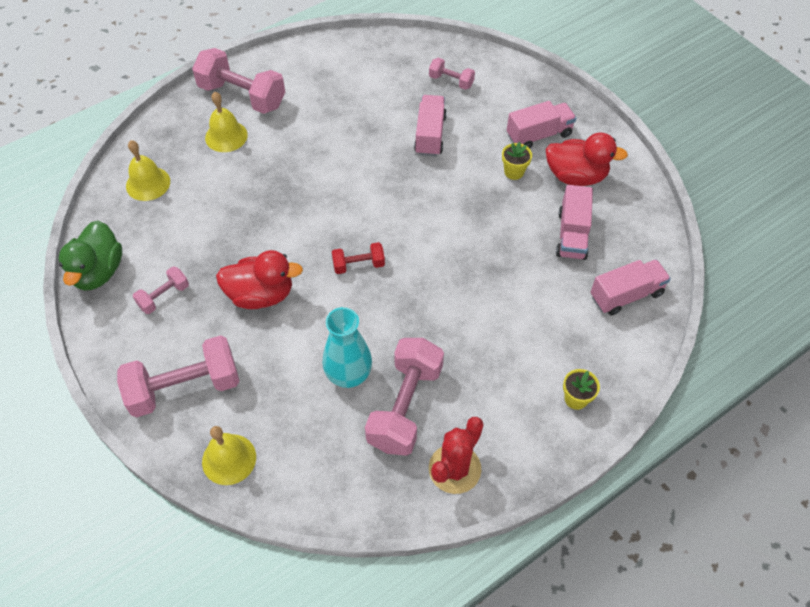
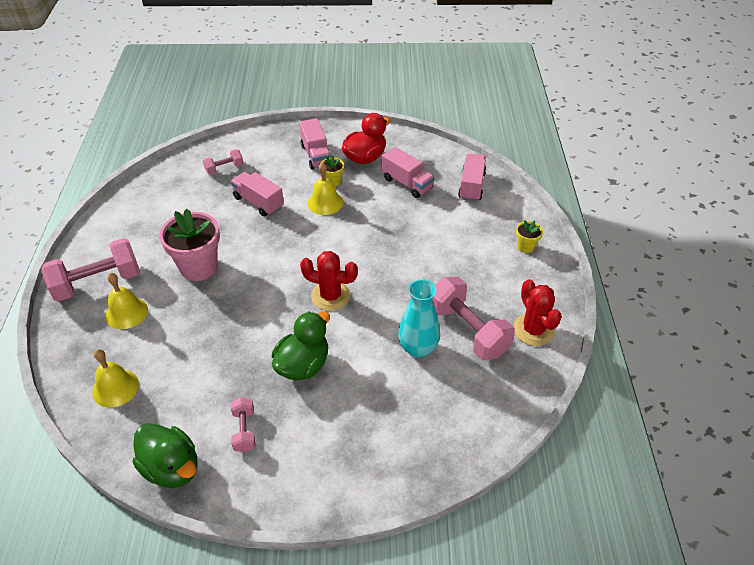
camera: 55 degrees left, 10 degrees down
(185, 388) = (345, 457): pink dumbbell -> none
(229, 459) = (432, 457): yellow bell -> yellow bell (325, 202)
(261, 295) = (303, 365): red duck -> green duck
(313, 147) = (198, 267): none -> pink flower pot
(358, 265) = (330, 296): red dumbbell -> red cactus
(539, 135) = (316, 155): pink truck -> pink truck turned 150 degrees clockwise

